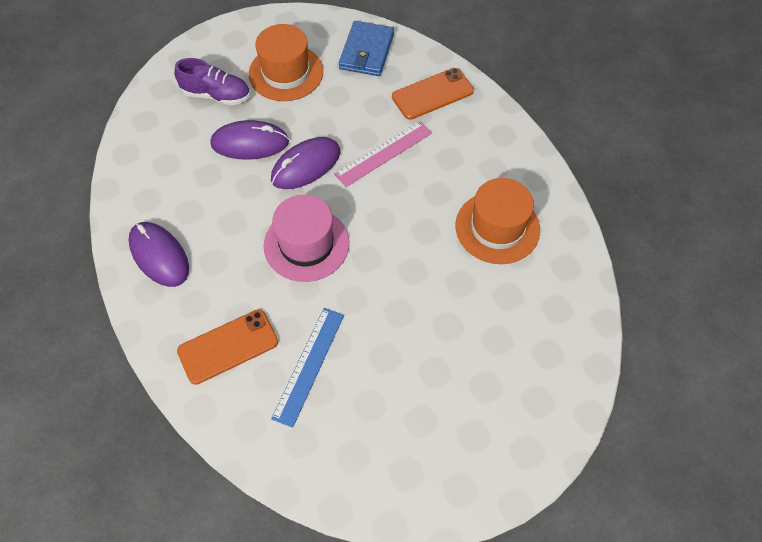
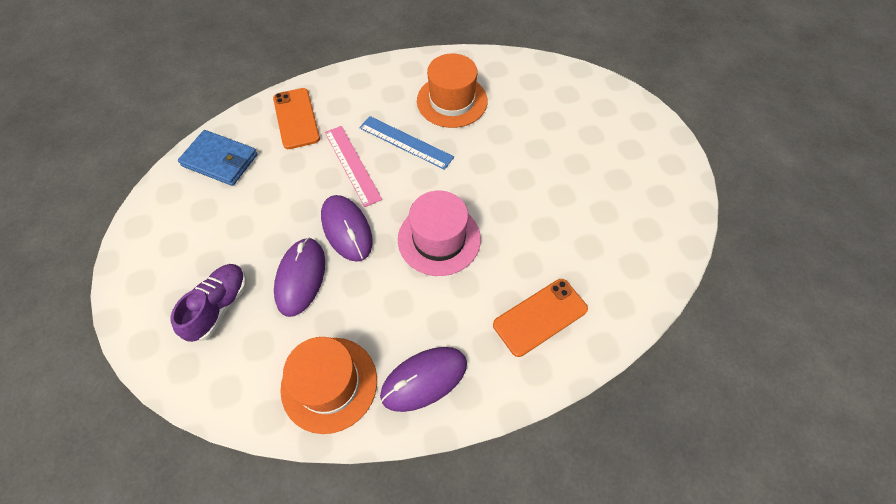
camera: 80 degrees left, 0 degrees up
(228, 346) = (540, 317): orange phone -> orange phone turned 75 degrees clockwise
(286, 73) = (216, 234): orange hat -> orange hat (329, 384)
(309, 365) = (565, 251): blue ruler -> blue ruler (406, 142)

